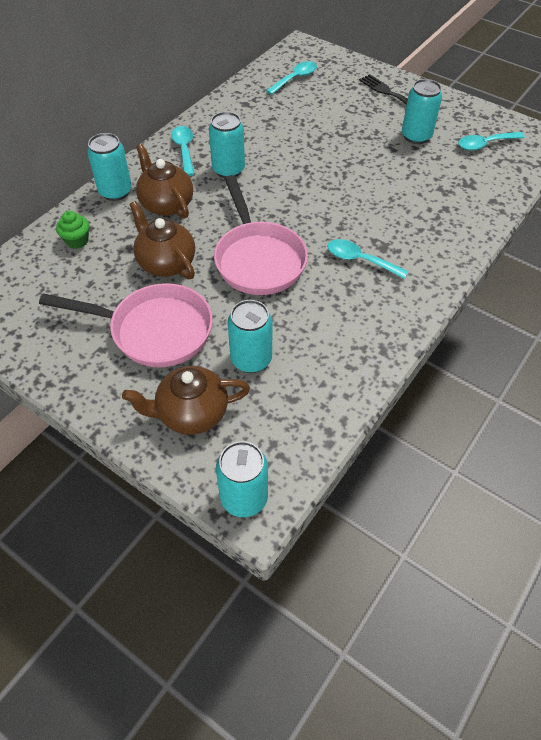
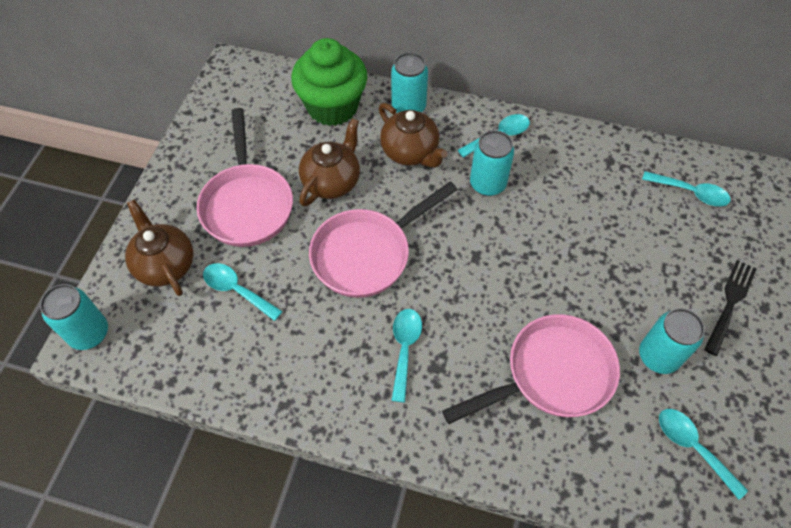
camera: 70 degrees right, 5 degrees up
(77, 241) = (332, 107): green cupcake -> green cupcake, size x2.35
(166, 204) = (410, 152): brown teapot -> brown teapot turned 105 degrees clockwise
(251, 359) = (237, 290): turquoise can -> turquoise spoon
(411, 188) = (551, 374): none -> pink pan

